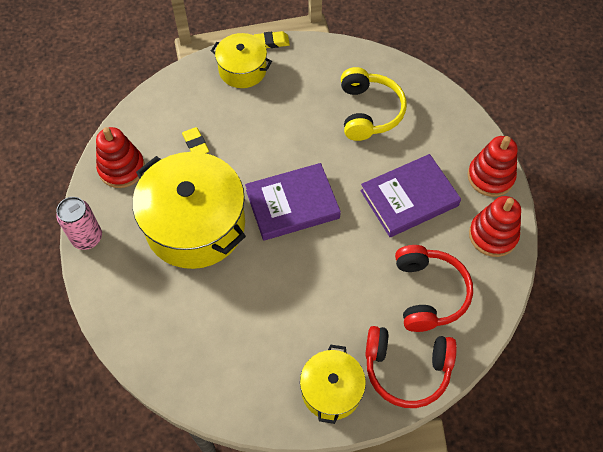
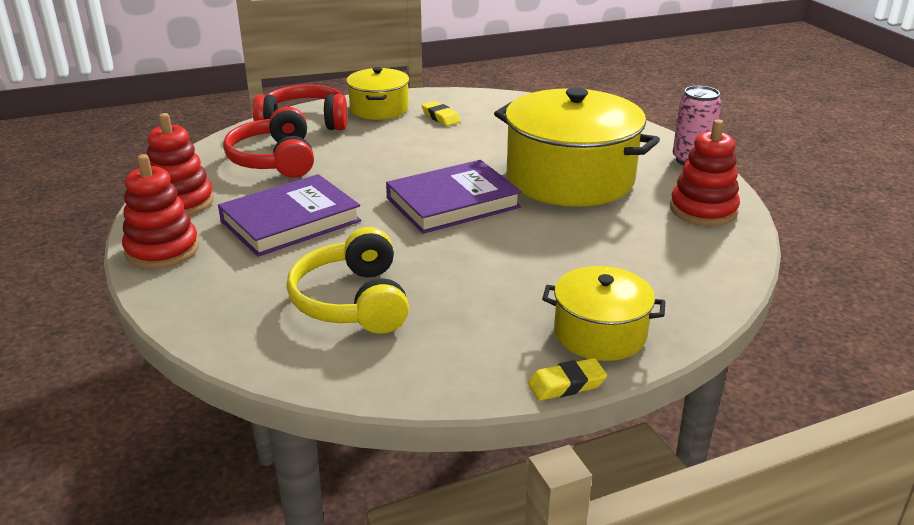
camera: 170 degrees right, 30 degrees down
(195, 144) = (619, 240): yellow eraser -> yellow eraser (440, 117)

